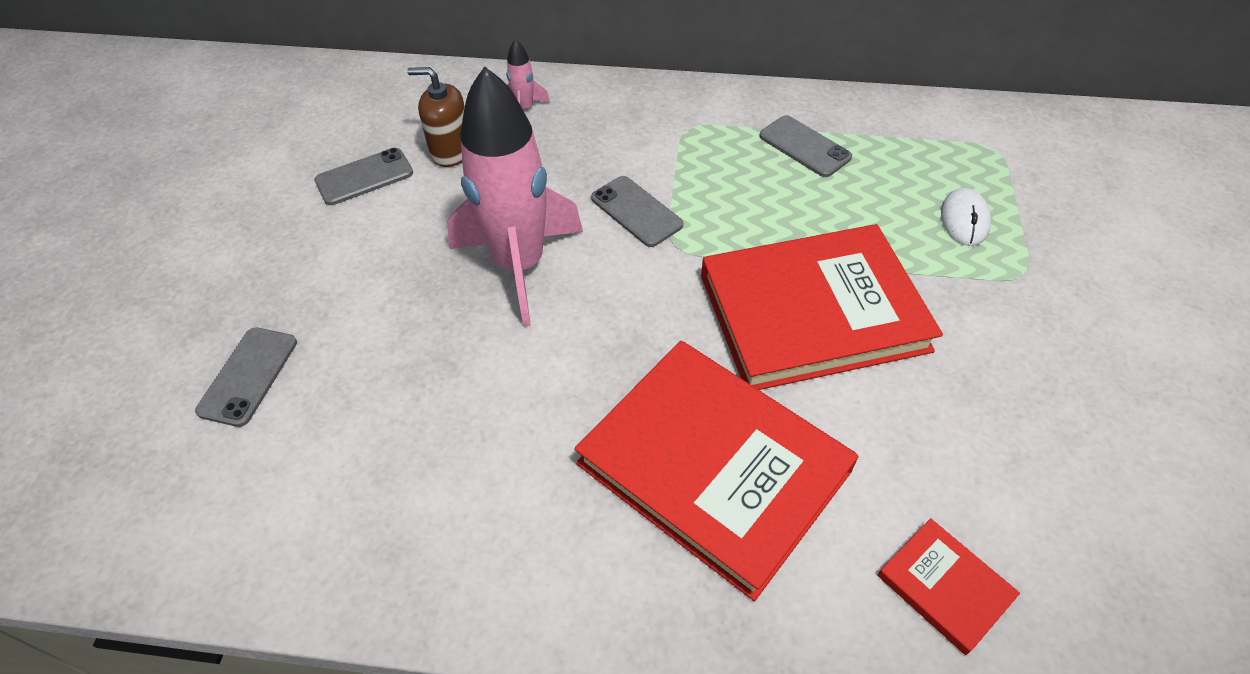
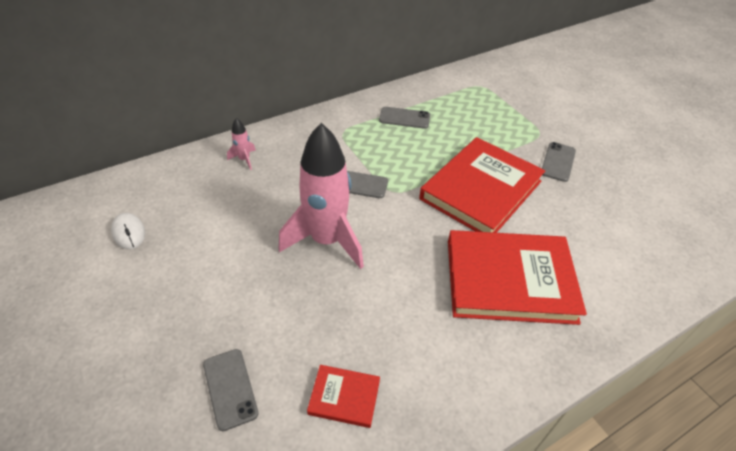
camera: 40 degrees left, 5 degrees down
(364, 177) = (184, 240): grey phone -> grey phone (558, 162)
(451, 151) = (224, 201): brown soap dispenser -> none
(944, 587) = (632, 271): red book -> red book (344, 397)
(964, 220) = (498, 121): white mouse -> white mouse (129, 232)

